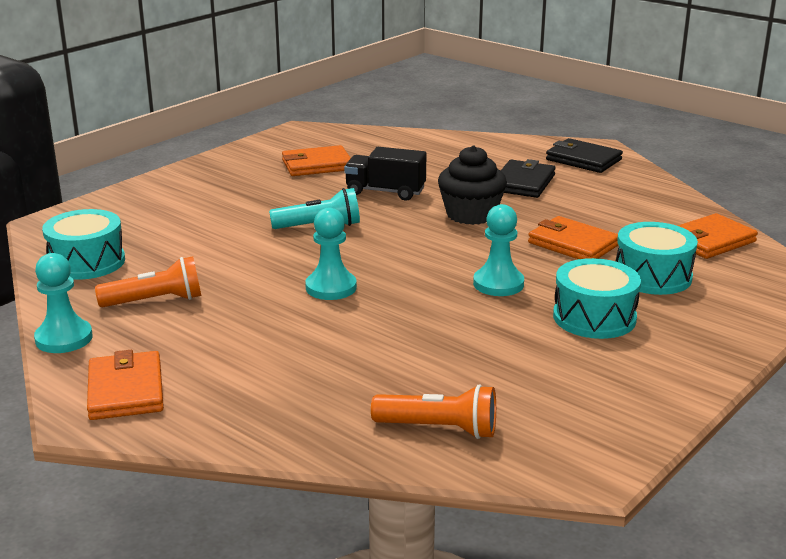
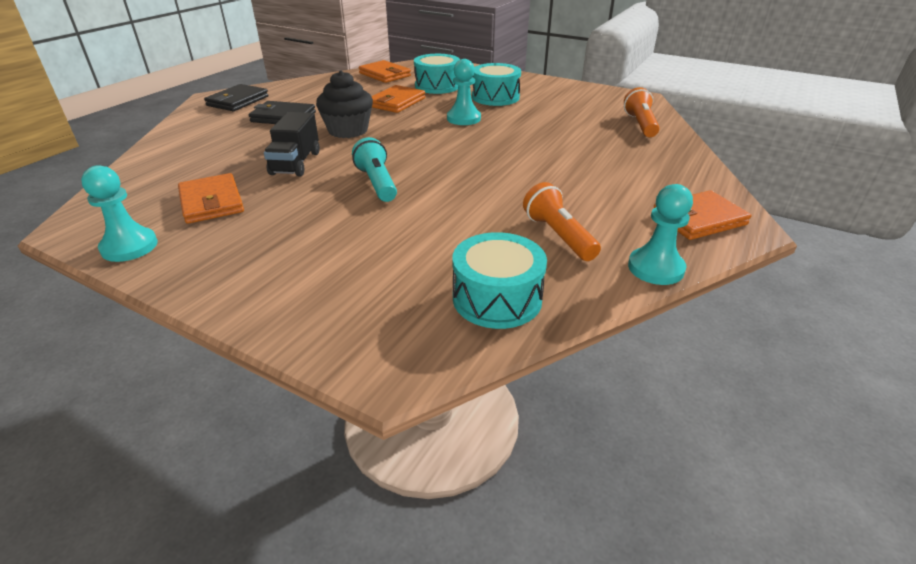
camera: 100 degrees left, 10 degrees up
(331, 287) = (494, 166): turquoise pawn -> turquoise pawn (129, 247)

